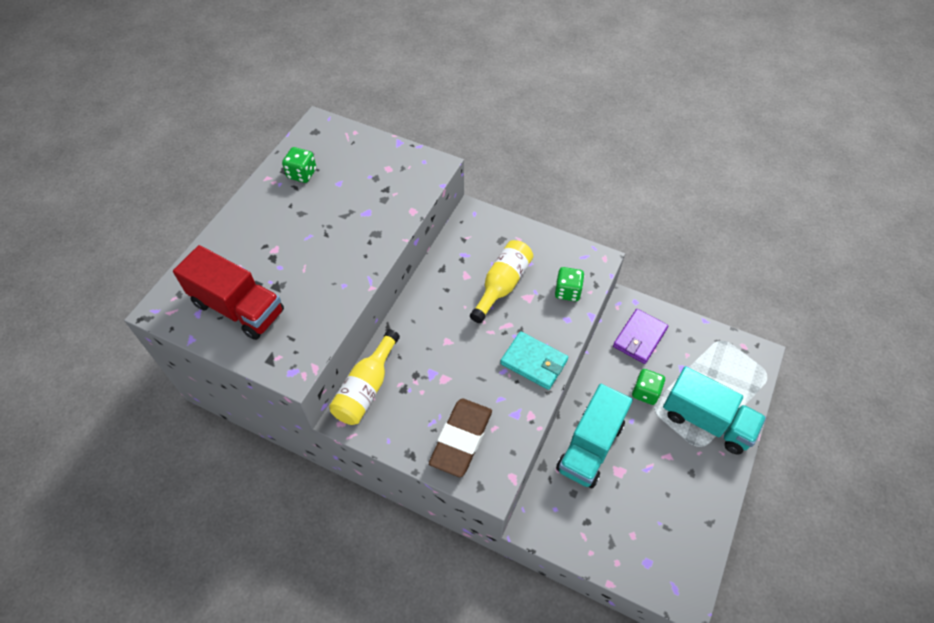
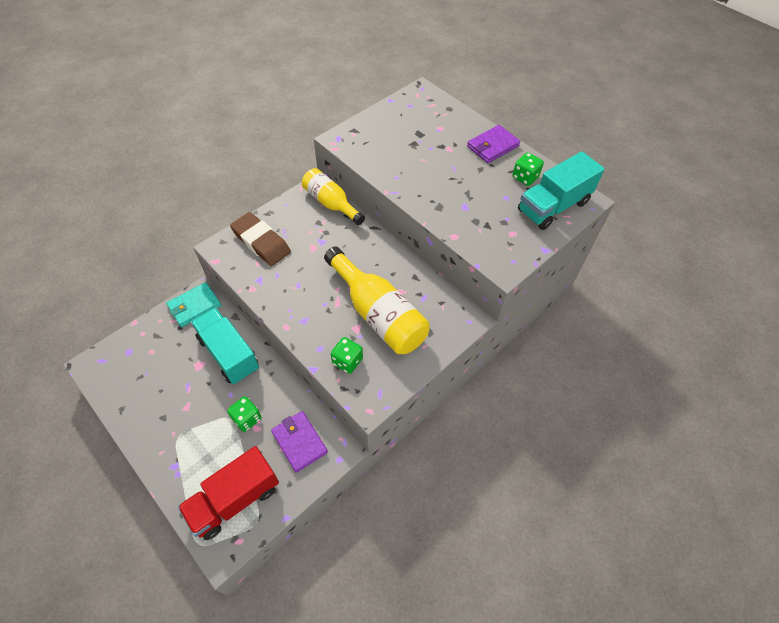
camera: 110 degrees right, 0 degrees up
(238, 308) = (404, 123): red truck -> red truck (235, 499)
(258, 211) = (492, 146): none -> purple wallet
(502, 285) = (378, 313): yellow bottle -> yellow bottle, size x1.52
(534, 362) = (294, 308): turquoise wallet -> turquoise wallet (194, 306)
(706, 421) = (193, 456): turquoise truck -> turquoise truck (553, 206)

